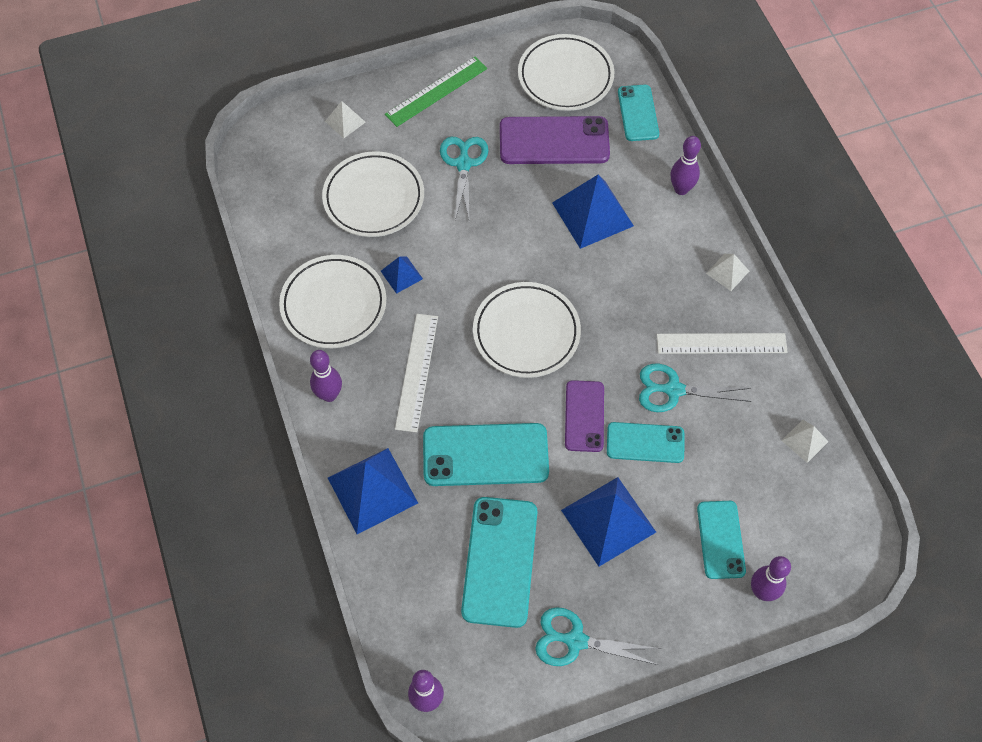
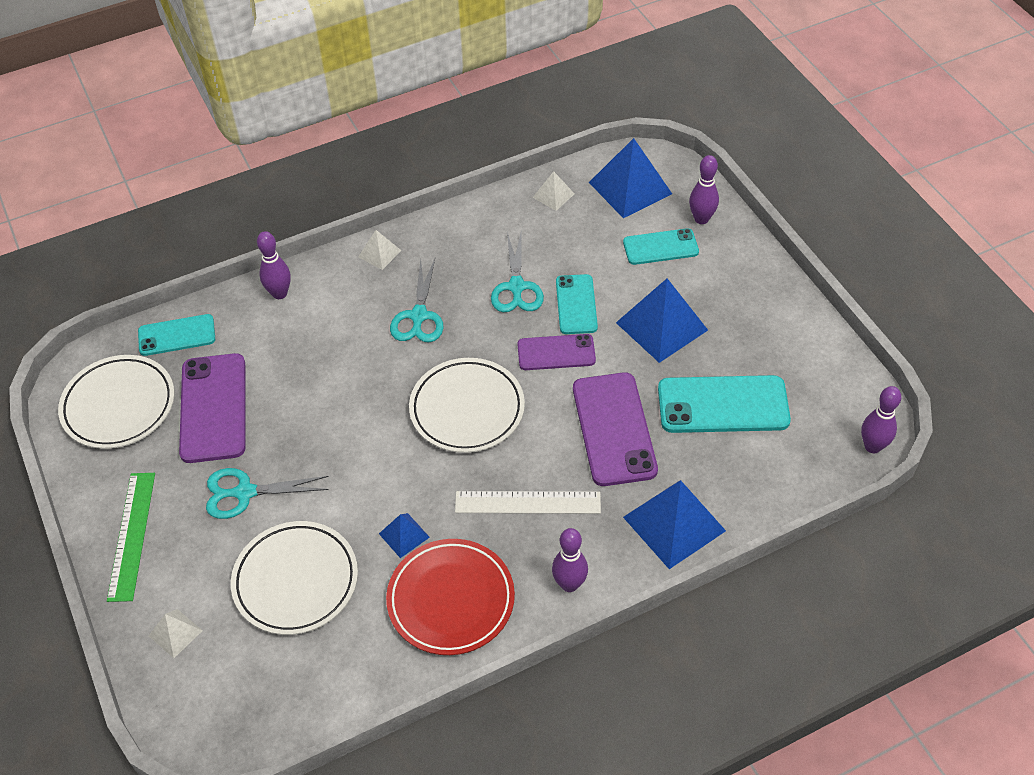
camera: 95 degrees left, 10 degrees down
(333, 304) = (451, 600): white plate -> red plate
(436, 91) = (132, 535): green ruler -> green ruler turned 45 degrees clockwise
(485, 455) = (614, 429): turquoise phone -> purple phone
(575, 641) = (782, 341): turquoise scissors -> turquoise scissors (419, 316)
(592, 214) = (313, 365): blue pyramid -> blue pyramid (630, 188)
(721, 343) = (460, 255): white ruler -> none

